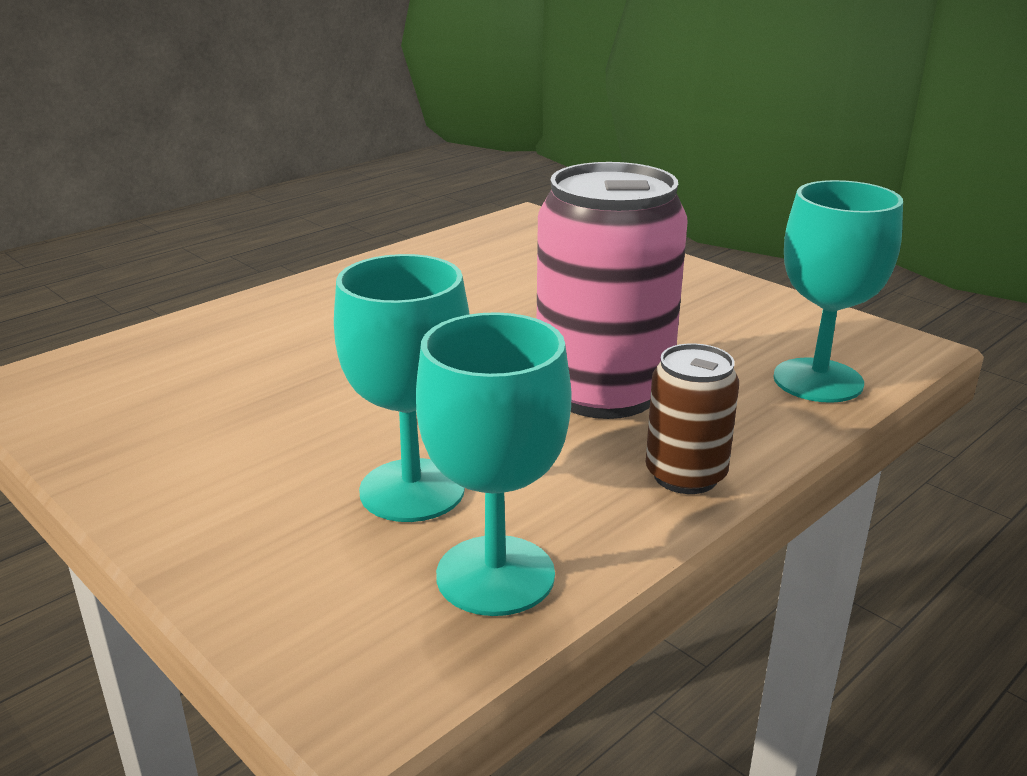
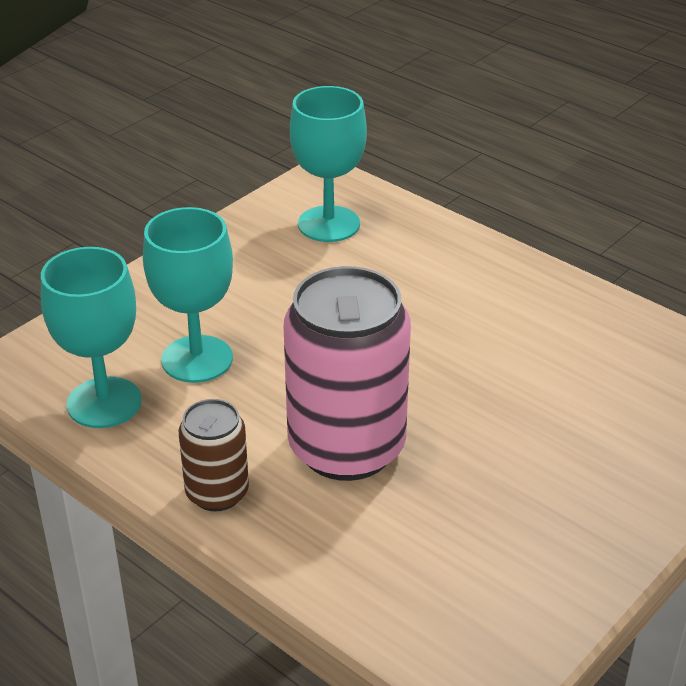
camera: 85 degrees right, 10 degrees up
(818, 380) = (388, 595): turquoise goblet -> turquoise goblet (328, 224)

